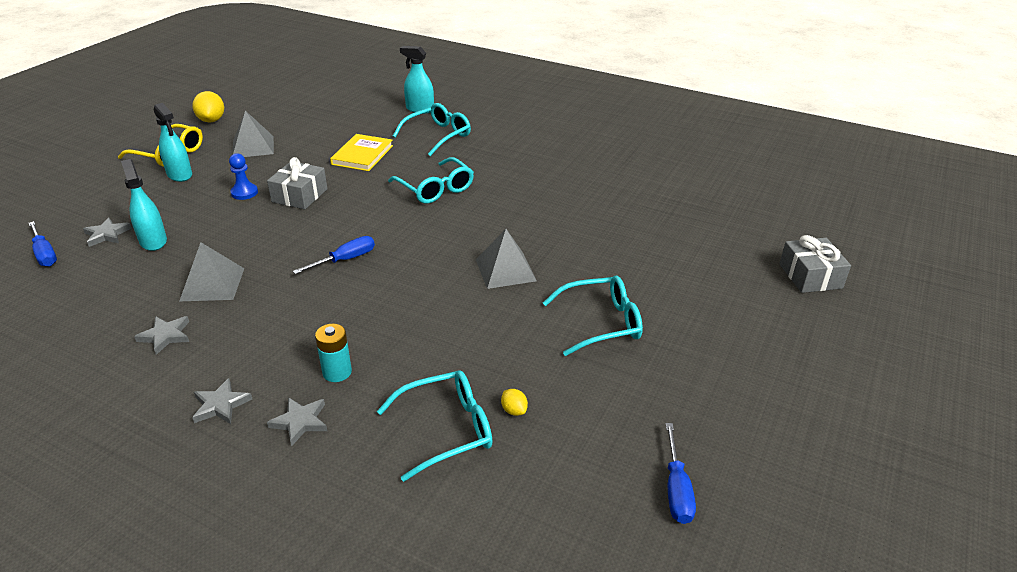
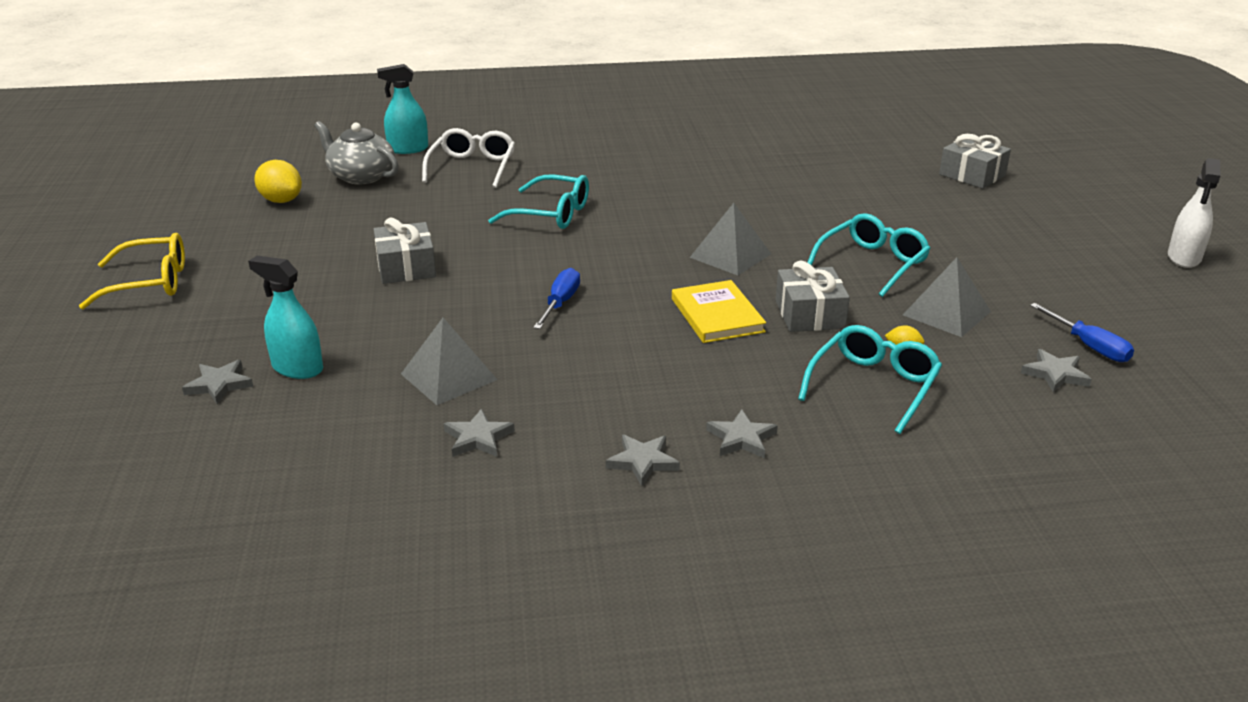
camera: 35 degrees left, 5 degrees down
(45, 254) = (165, 433): blue screwdriver -> none
(179, 175) = (207, 297): turquoise spray bottle -> none
(211, 120) = (145, 232): yellow lemon -> yellow lemon (281, 200)
(244, 193) = (331, 286): blue pawn -> none
(253, 147) = (258, 241): grey pyramid -> grey pyramid (946, 313)
(337, 372) = (710, 389): turquoise battery -> none
(362, 155) = (414, 209): yellow book -> yellow book (717, 315)
(366, 120) = (361, 176): none -> grey teapot
(438, 136) = (472, 167): turquoise glasses -> white glasses
(490, 345) = (810, 314): none -> grey gift
(605, 499) = (1055, 374): none -> grey star
(912, 448) = (1184, 258): none -> white spray bottle

